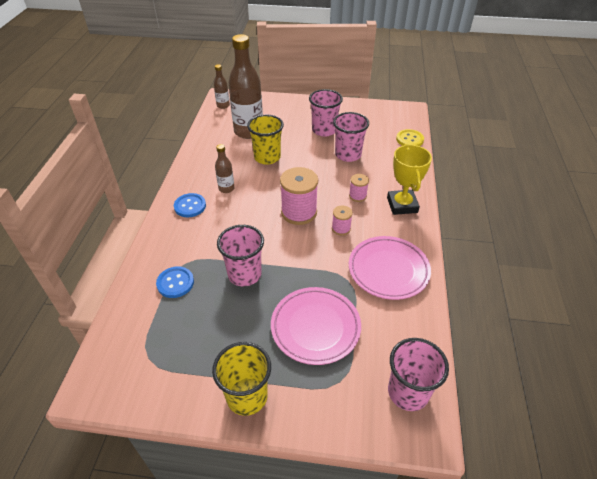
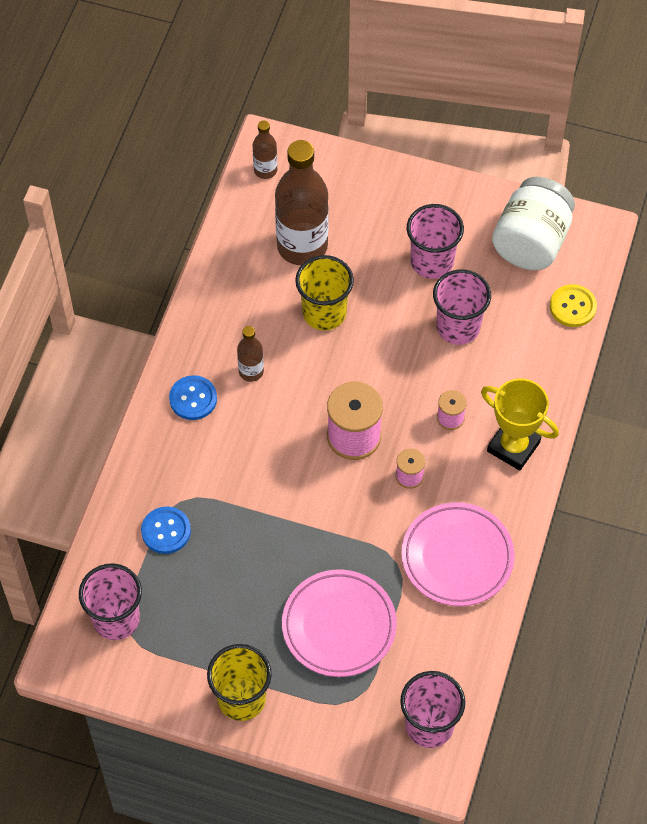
camera: 10 degrees right, 15 degrees up
(244, 274) = (259, 532): pink cup -> pink cup (116, 619)
(375, 117) = (531, 242): none -> white jar
(402, 205) = (513, 446): yellow trophy -> yellow trophy turned 60 degrees counterclockwise

